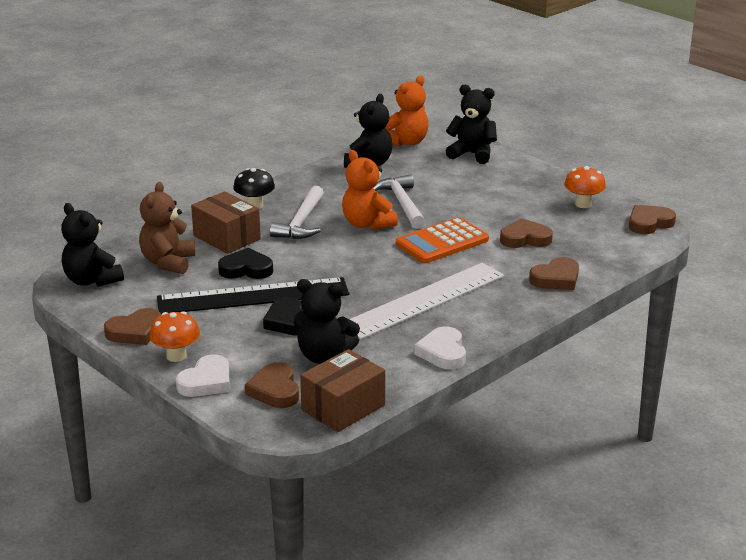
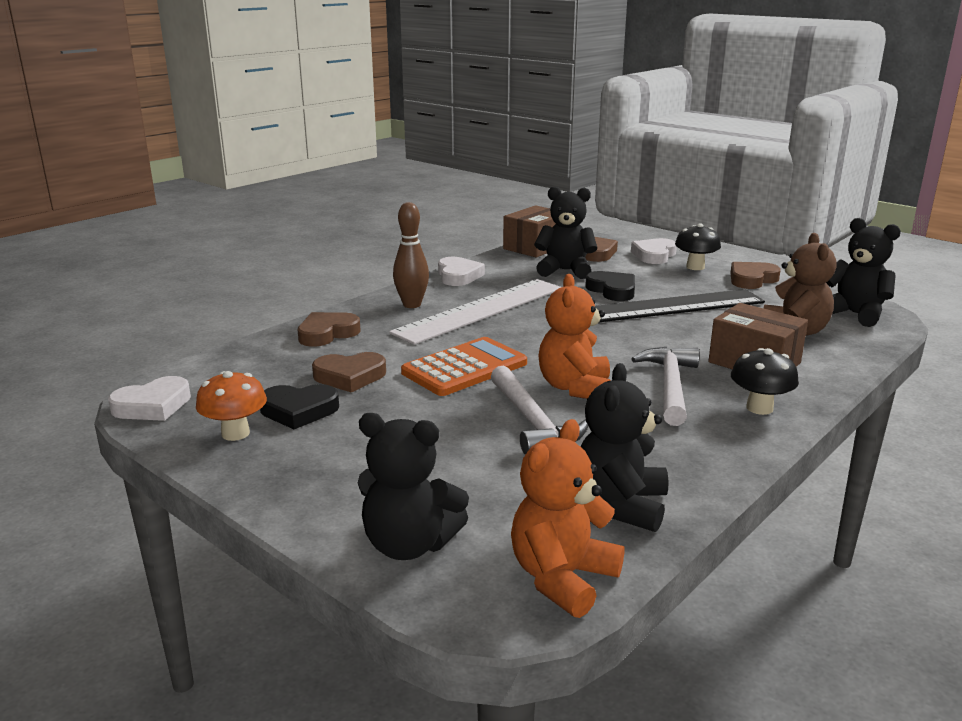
camera: 175 degrees right, 5 degrees down
(176, 356) = (695, 267): orange mushroom -> black mushroom
(246, 269) = (695, 330): black heart -> black heart (299, 410)
(367, 224) = (575, 387): orange teddy bear -> orange teddy bear turned 135 degrees counterclockwise
(488, 310) = (412, 305): none -> brown bowling pin
(649, 223) = (153, 405): brown heart -> white heart

